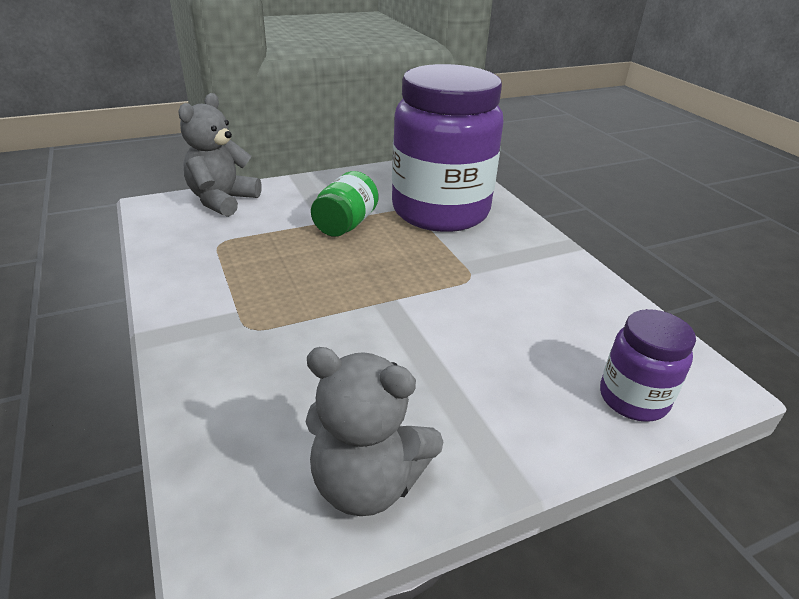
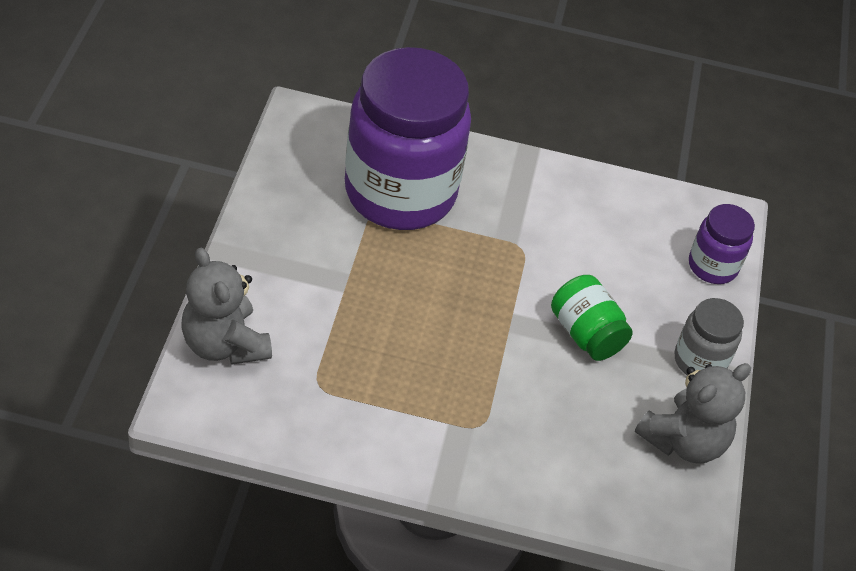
camera: 60 degrees left, 15 degrees up
(345, 225) = (365, 275): green jar -> green jar (586, 333)
(496, 445) = (699, 361): none -> grey jar

